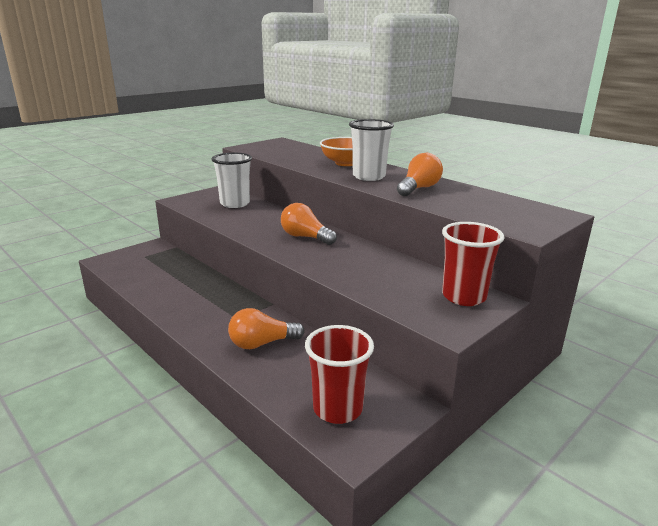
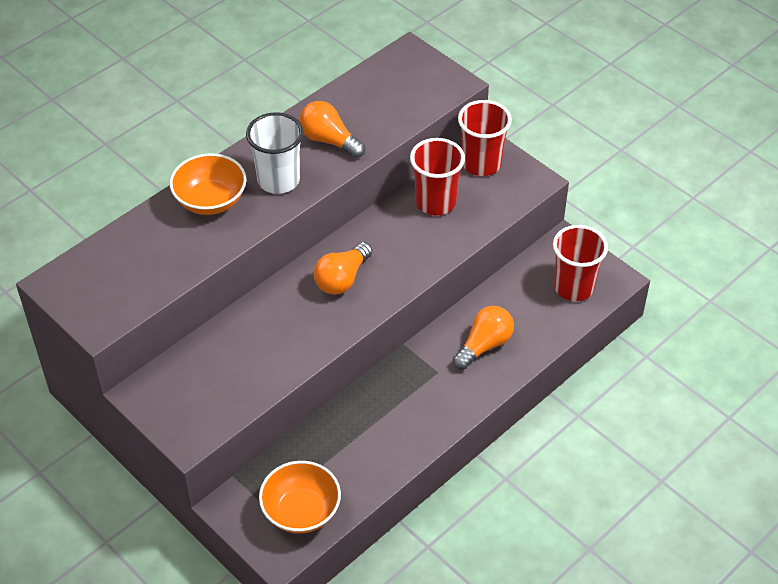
camera: 90 degrees left, 25 degrees up
(133, 266) = (301, 511): none -> orange bowl
(235, 204) = (211, 365): white cup -> none
(262, 343) = (484, 345): orange light bulb -> orange light bulb turned 120 degrees counterclockwise
(400, 273) = (435, 202): none -> red cup

